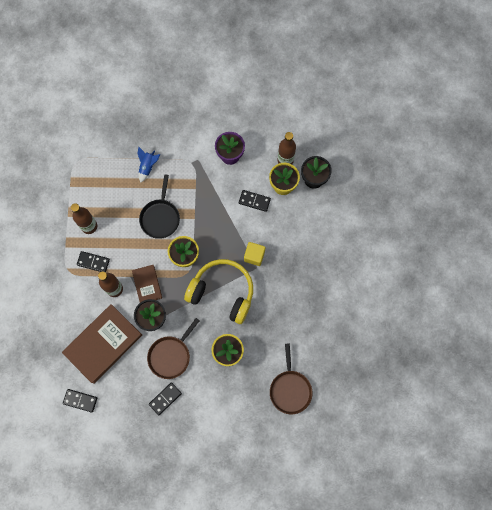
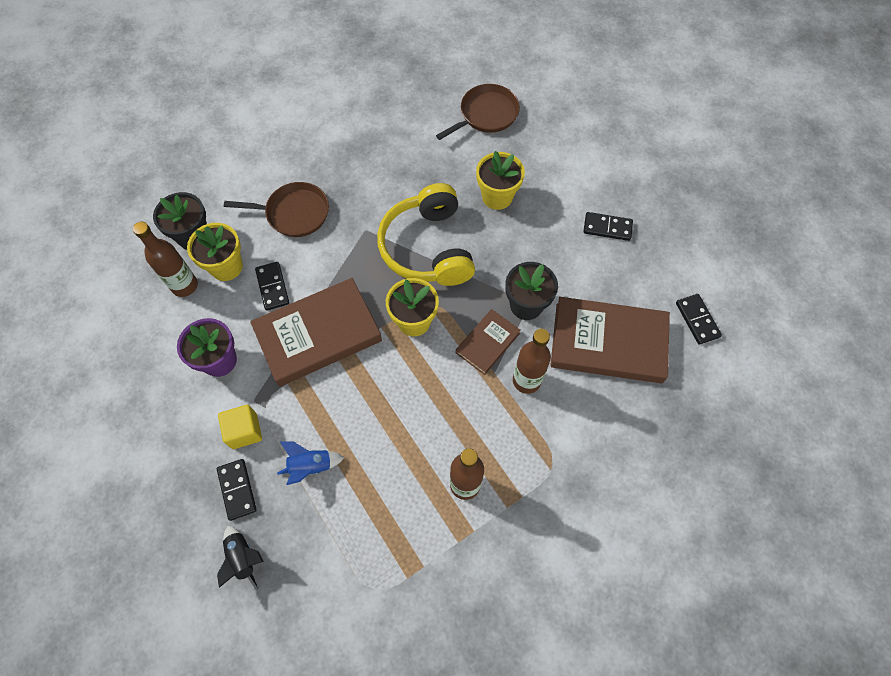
camera: 125 degrees left, 10 degrees down
(93, 262) = (512, 437): black domino -> black domino (237, 490)
(128, 118) = (243, 558): none -> black rocket
(160, 217) = (380, 391): black pan -> none
(170, 355) = (553, 254): brown pan -> brown pan (294, 213)
(211, 207) = (318, 335): none -> brown book
(254, 256) = (352, 241): yellow cube -> yellow cube (244, 431)

